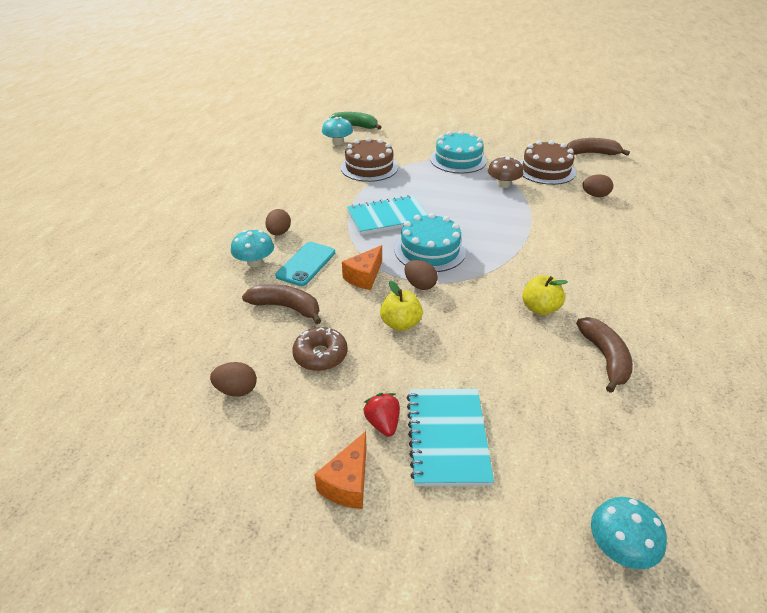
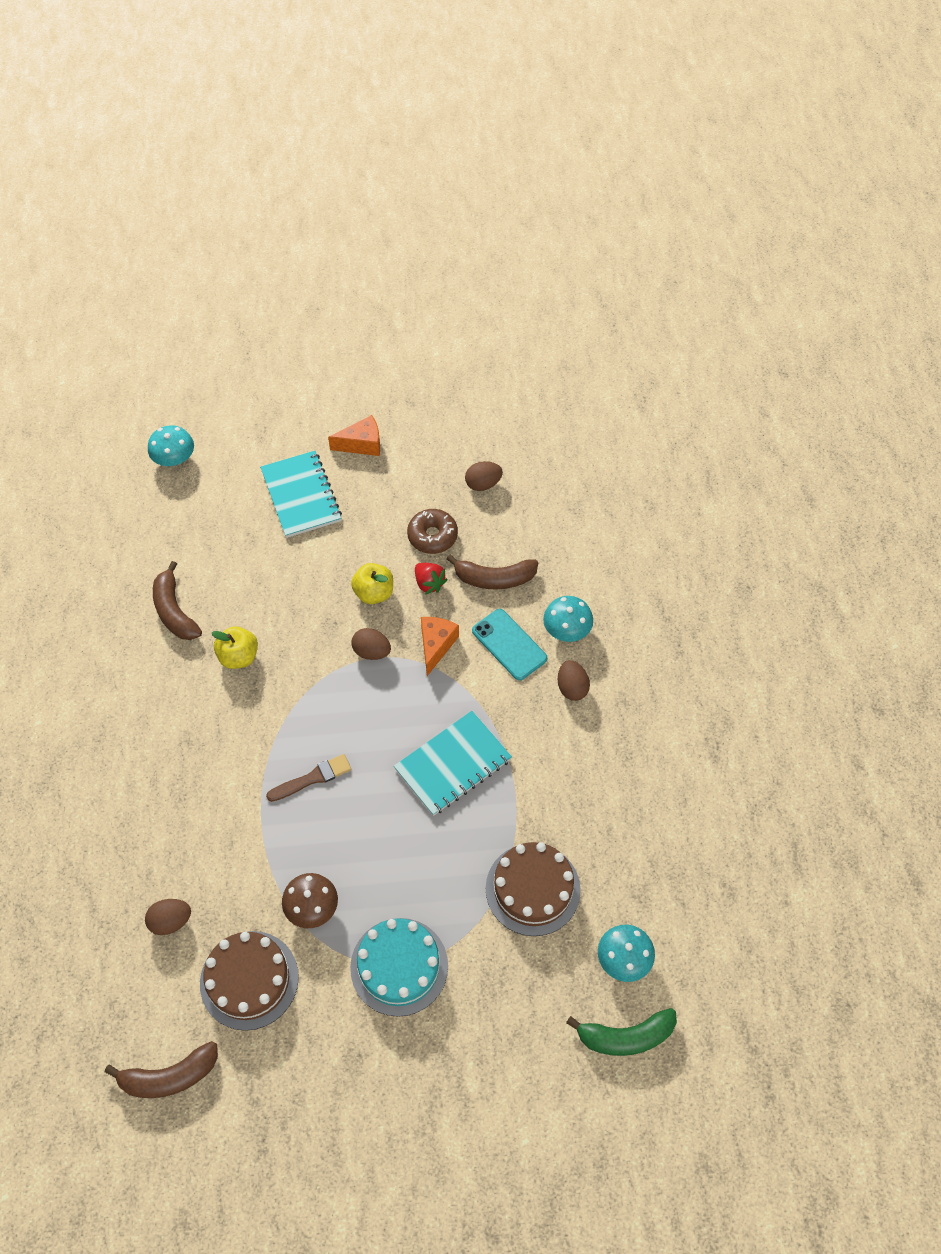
camera: 160 degrees right, 20 degrees up
(306, 264) = (509, 644): turquoise phone -> turquoise phone turned 45 degrees counterclockwise
(348, 483) = (362, 444): orange cheese -> orange cheese turned 75 degrees clockwise
(383, 423) = (354, 492): red strawberry -> red strawberry (429, 583)
(430, 250) = (378, 713): turquoise cake -> none
(490, 231) = (312, 778): none -> brown brush

